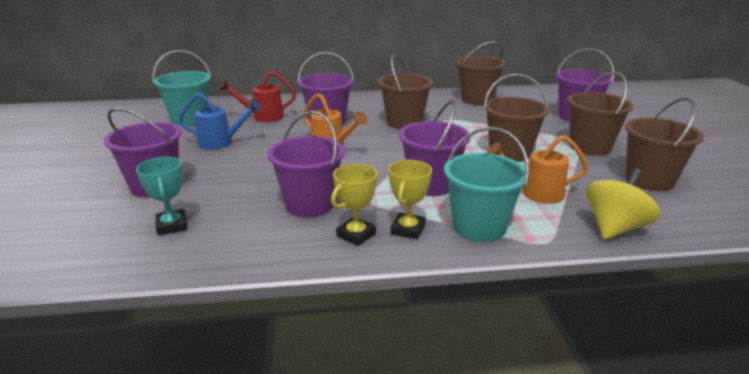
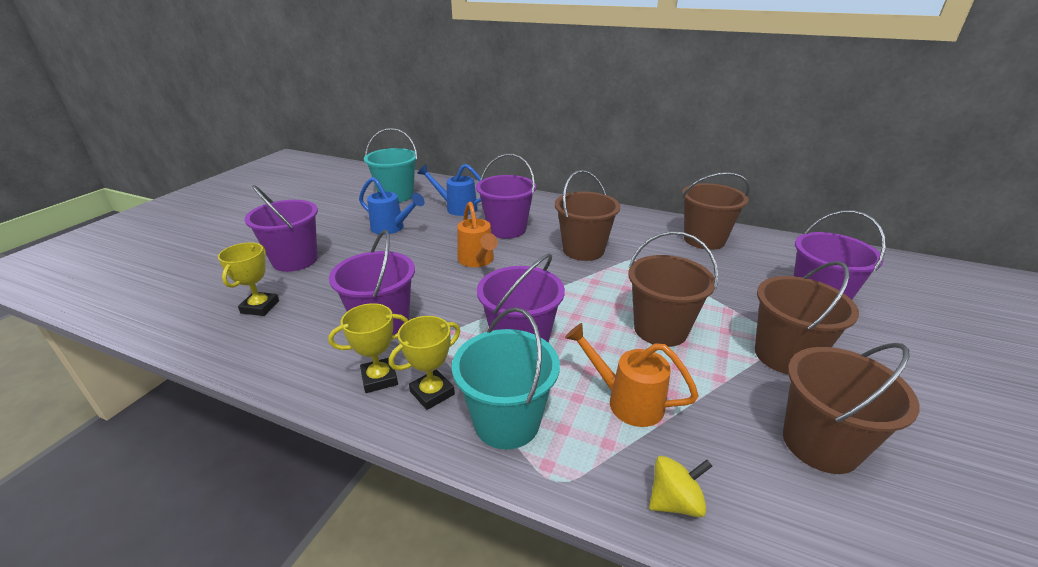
camera: 30 degrees right, 5 degrees up
(172, 226) = (260, 307): turquoise trophy -> yellow trophy
(263, 117) = (456, 208): red watering can -> blue watering can
(614, 228) = (675, 501): yellow spinning top -> yellow spinning top, size x0.63

